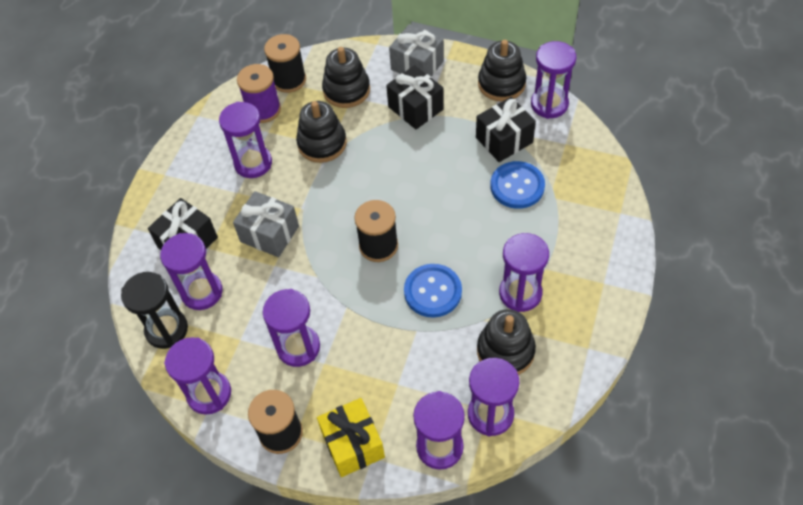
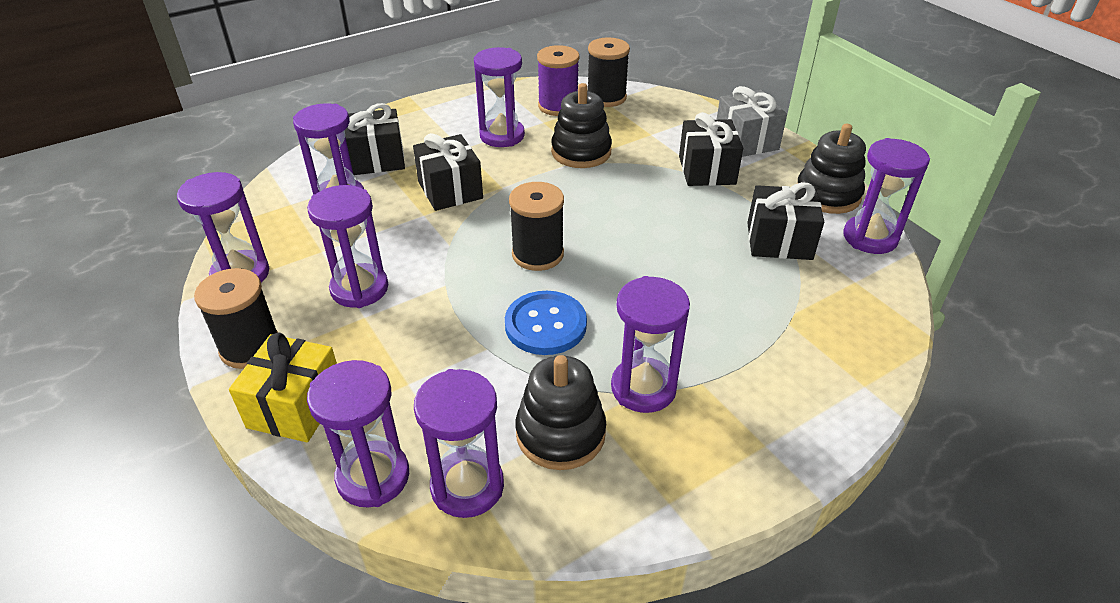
camera: 35 degrees right, 15 degrees down
(167, 330) = (277, 208): black hourglass -> none
(269, 234) = (450, 190): grey gift -> black gift
(346, 90) = (651, 127): black stacking toy -> none
(517, 186) = (751, 287): blue button -> none

